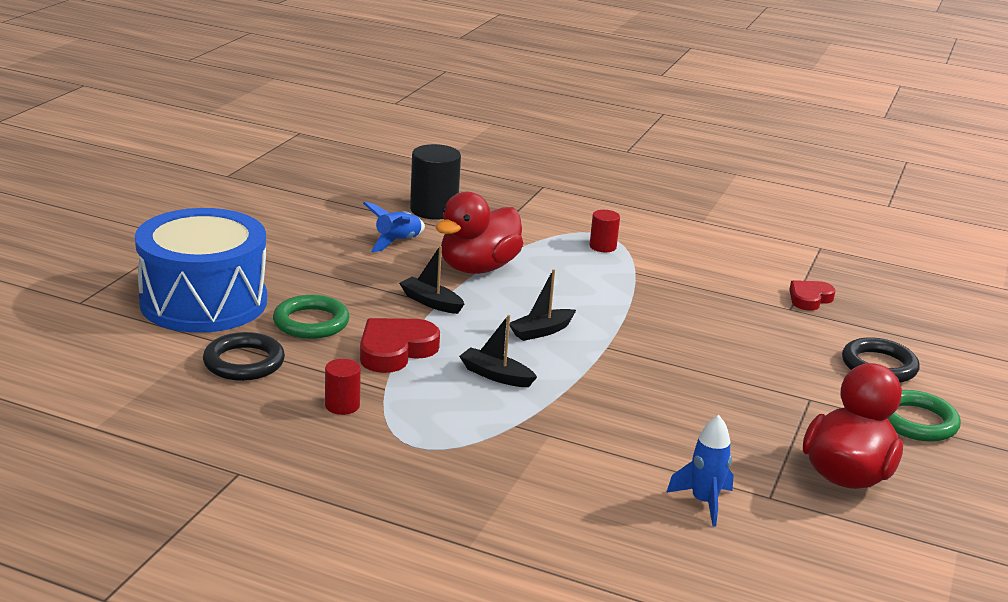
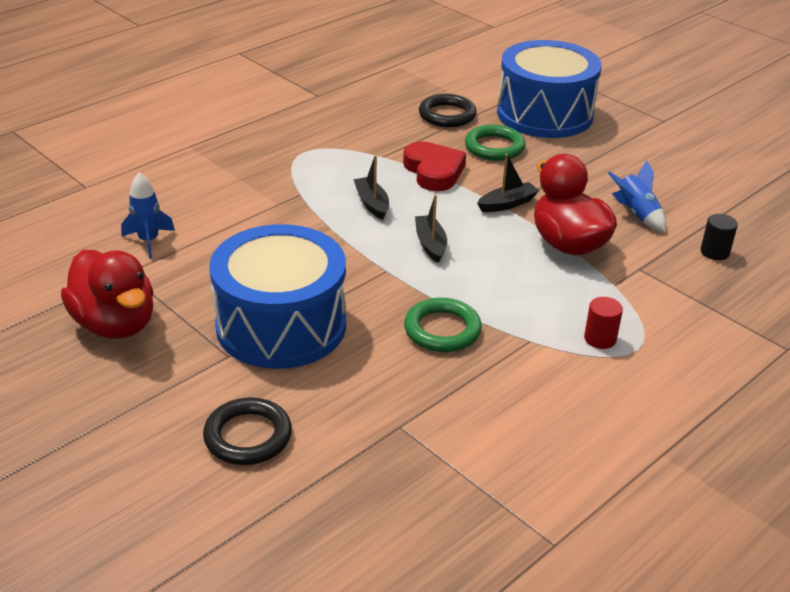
camera: 115 degrees right, 10 degrees up
(342, 405) = (370, 137): red cylinder -> none
(434, 210) = (714, 252): black cylinder -> black cylinder, size x0.55
(496, 375) = (372, 203): black boat -> black boat turned 75 degrees counterclockwise
(742, 382) = (281, 325): none -> blue drum
(809, 299) = (415, 455): red heart -> none
(916, 421) = (143, 409): green ring -> green ring (442, 330)

